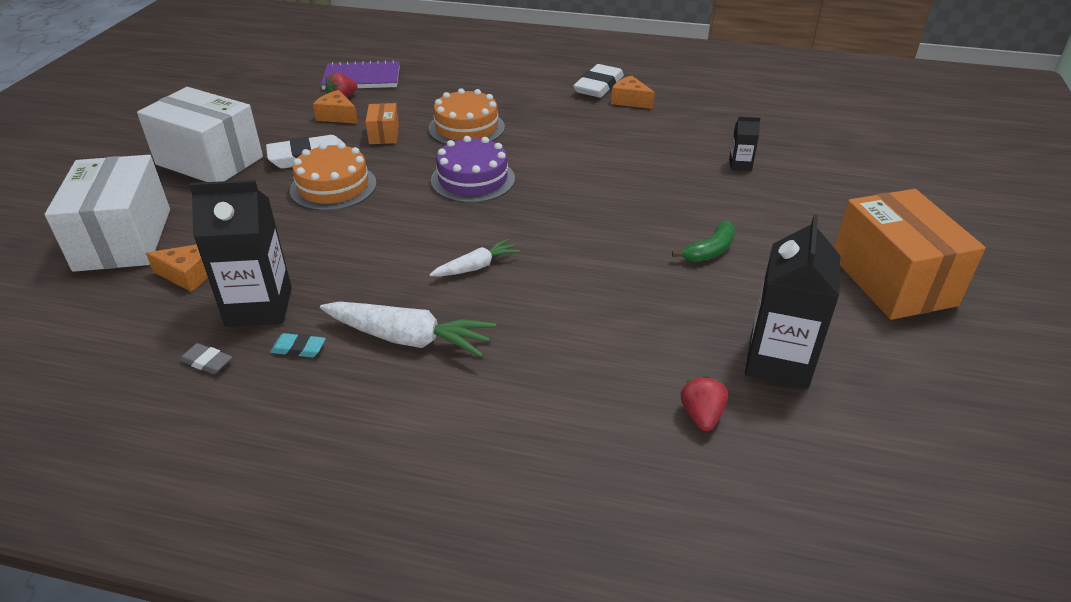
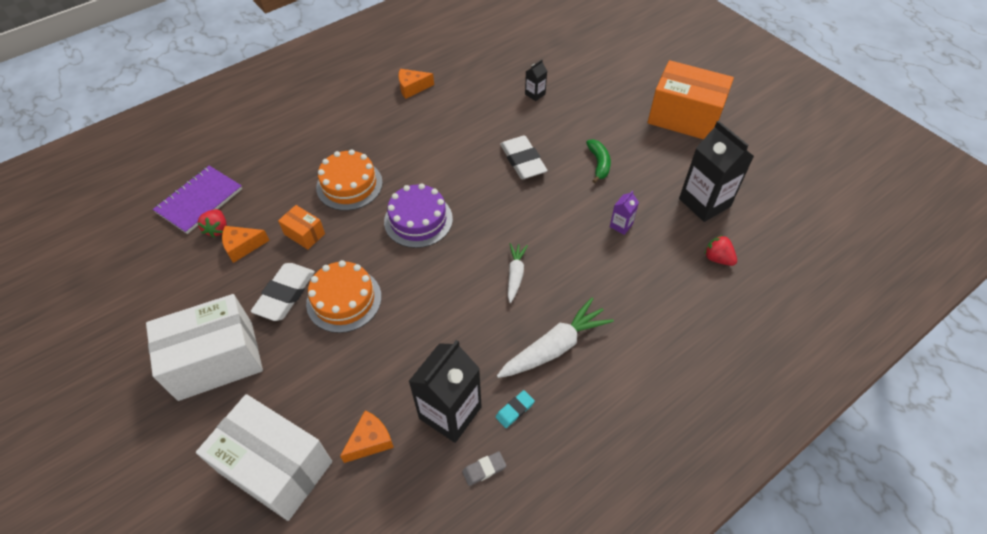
camera: 50 degrees left, 15 degrees up
(598, 86) = (376, 88): white eraser -> white eraser (523, 161)
(642, 308) = (621, 225): none -> purple carton

